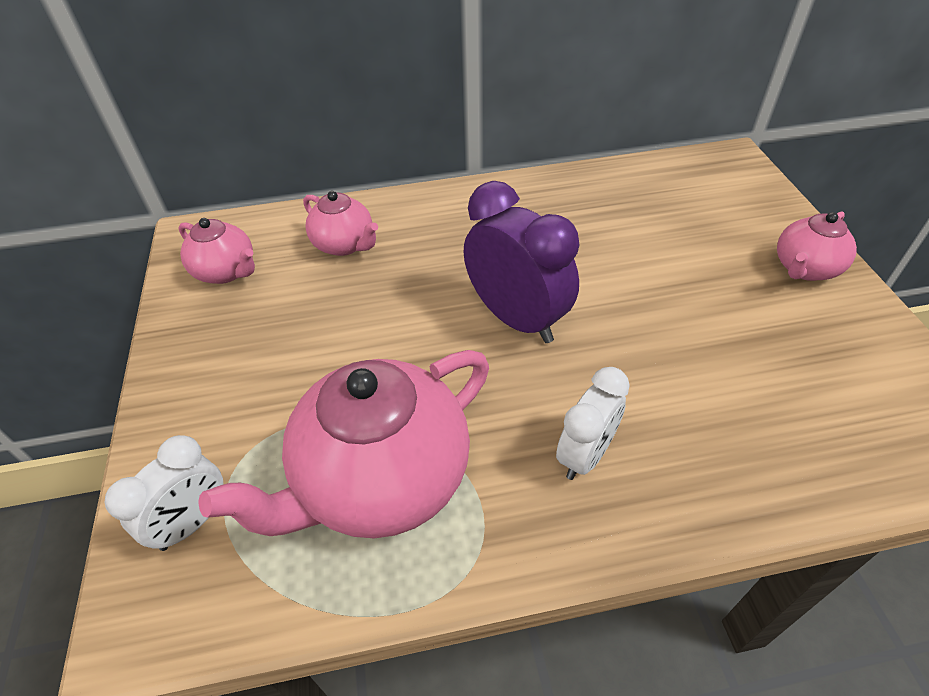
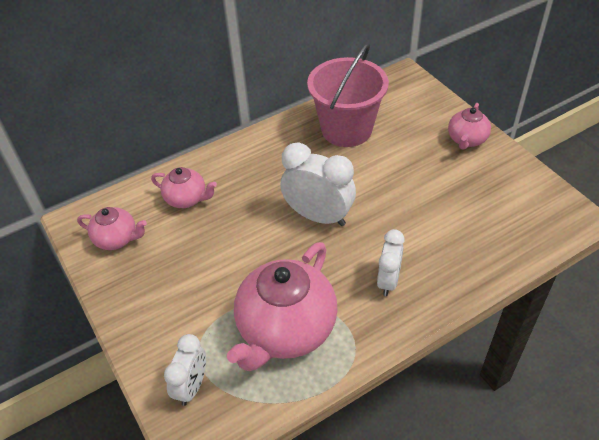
camera: 20 degrees left, 0 degrees up
(516, 319) = (318, 216): purple clock -> white clock
(614, 209) = (346, 129): none -> pink bucket

